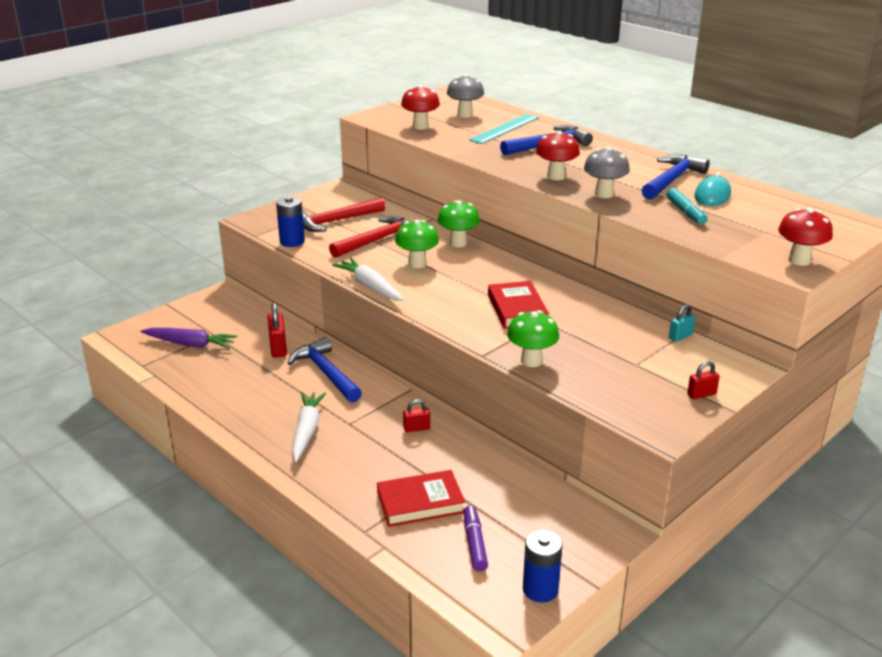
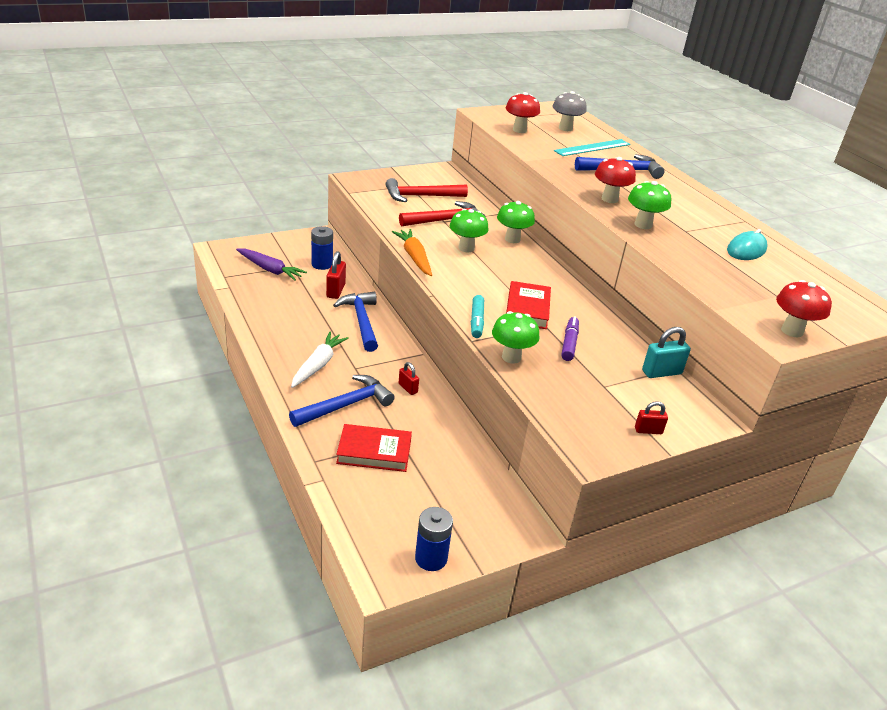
camera: 15 degrees right, 5 degrees up
(292, 241) = (375, 204): blue battery -> blue battery (322, 264)
(370, 286) = (414, 257): white carrot -> orange carrot
(416, 428) = (408, 388): red padlock -> red padlock turned 45 degrees clockwise
(474, 543) = (398, 500): purple marker -> purple marker (569, 343)
(604, 194) = (643, 225): grey mushroom -> green mushroom
(672, 180) = (717, 227): blue hammer -> blue hammer (346, 405)
(680, 336) = (661, 372): turquoise padlock -> turquoise padlock, size x1.61
(685, 212) = (709, 259): turquoise marker -> turquoise marker (476, 321)

